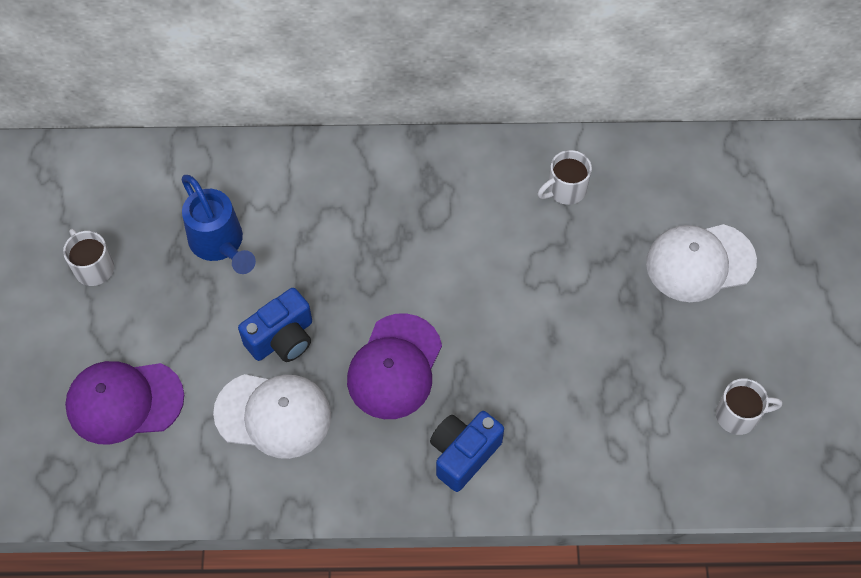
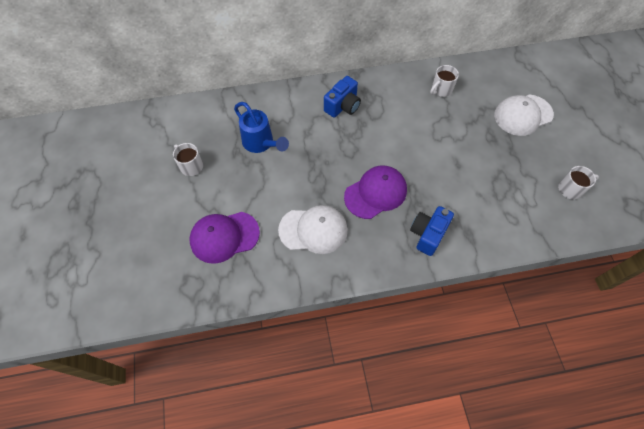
camera: 10 degrees left, 0 degrees up
(282, 338) = (308, 187): blue camera -> blue camera (343, 106)
(395, 367) = (375, 193): purple cap -> purple cap turned 135 degrees counterclockwise

